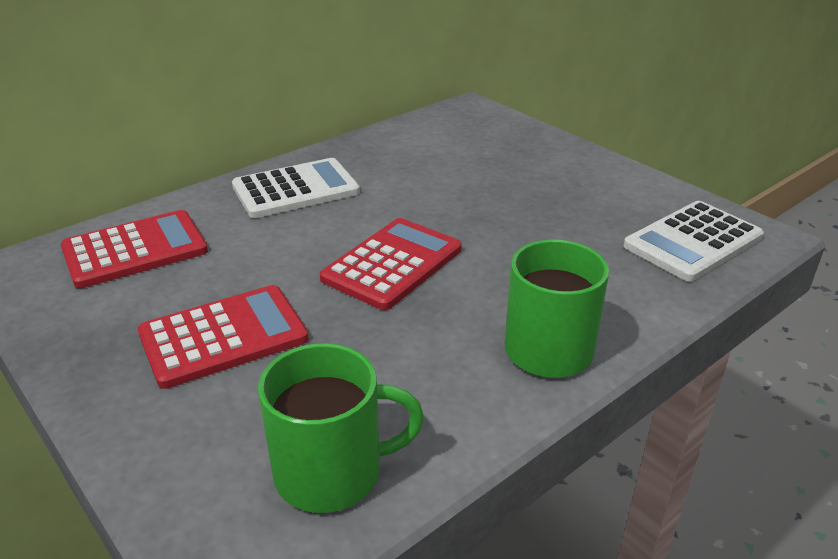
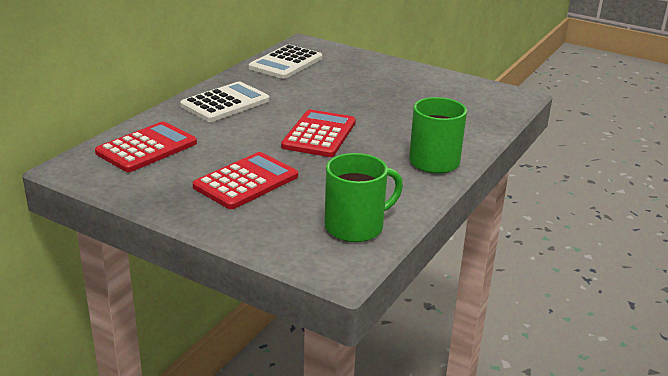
camera: 20 degrees left, 5 degrees down
(693, 241) = (483, 103): white calculator -> white calculator (286, 63)

